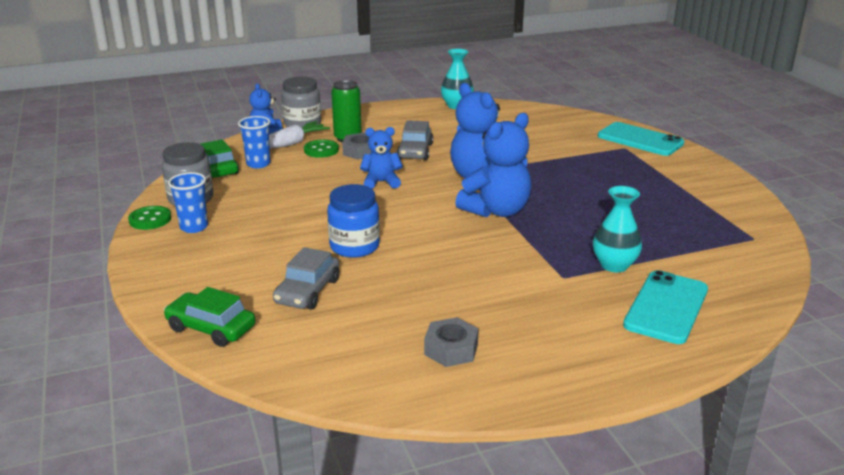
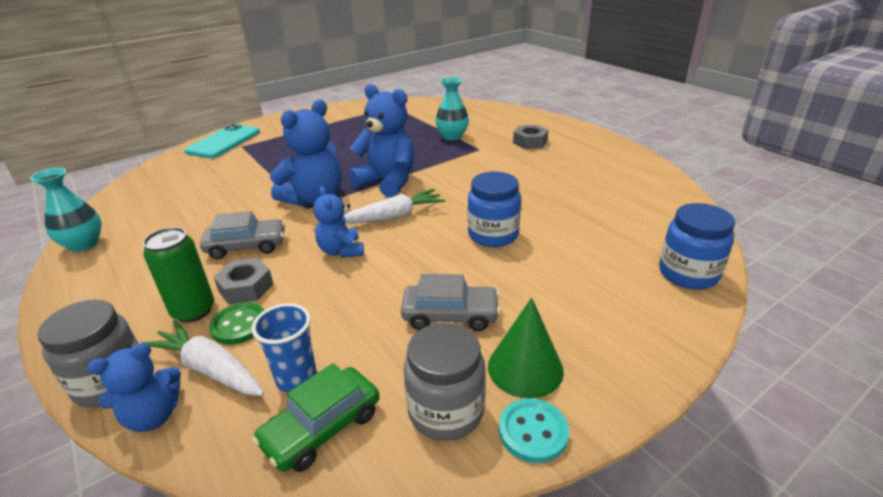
camera: 105 degrees left, 5 degrees up
(150, 219) = (533, 432): green button -> turquoise button
(194, 227) = (525, 368): blue cup -> green cone
(211, 328) = (688, 274): green car -> blue jar
(307, 291) = (585, 240): grey car -> grey car (450, 315)
(421, 207) = (394, 216): none -> white carrot
(451, 349) = (597, 171): grey nut -> grey nut (530, 142)
(666, 307) = (492, 122): turquoise phone -> none

